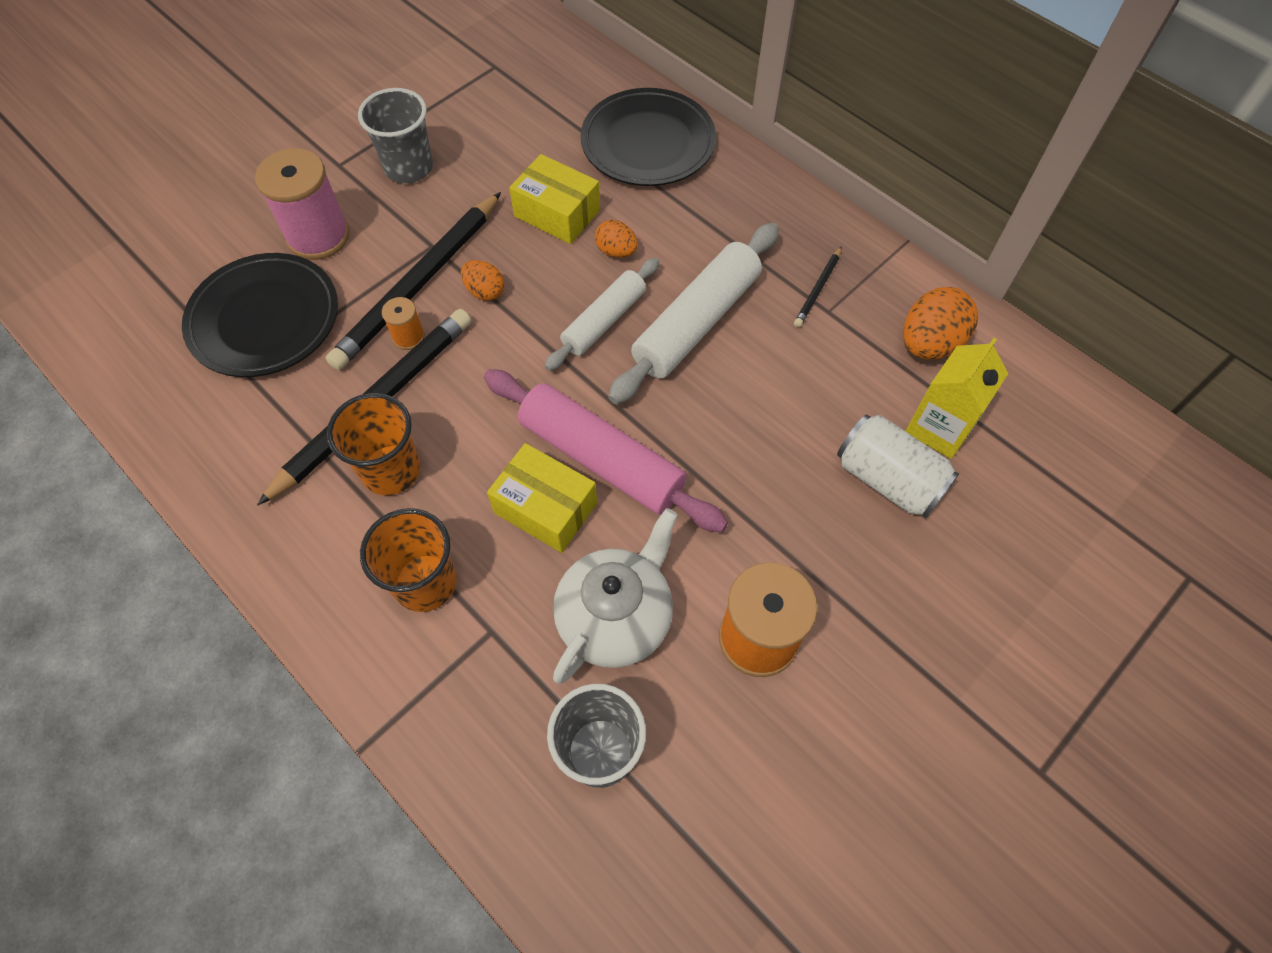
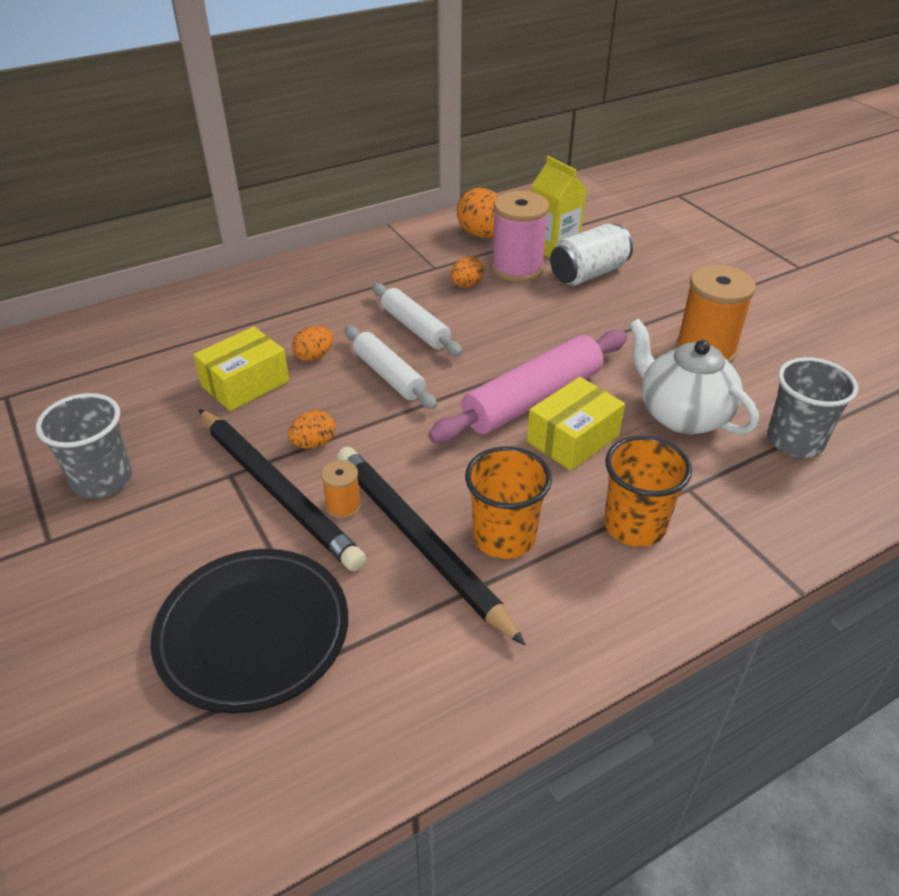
camera: 75 degrees left, 20 degrees down
(318, 236) = (152, 569): pink spool -> pink spool (517, 269)
(648, 143) = (199, 318): black plate -> none
(696, 322) = (415, 328): white rolling pin -> white rolling pin, size x0.63
(802, 351) = (466, 285): none -> orange egg
(818, 289) = (412, 268): black pencil -> none

